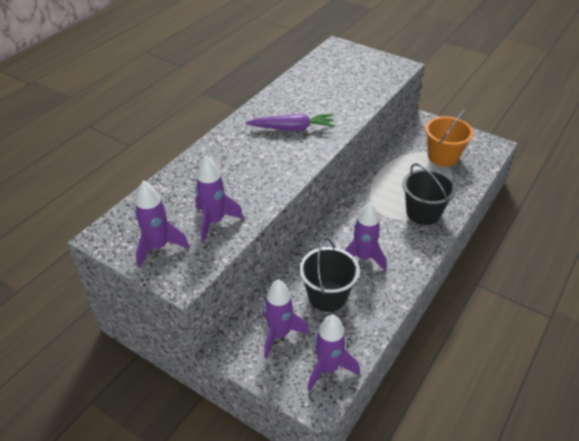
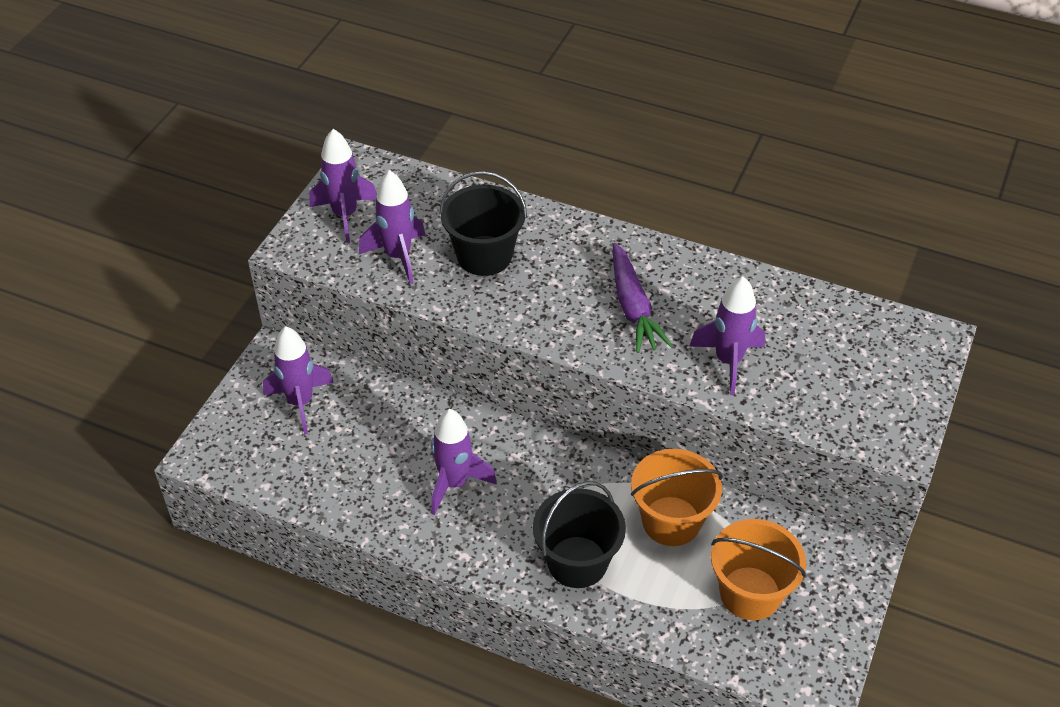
camera: 80 degrees right, 5 degrees up
(327, 296) = (373, 446): black bucket -> black bucket (484, 256)
(328, 369) = (251, 460): purple rocket -> purple rocket (728, 361)
(398, 175) = (671, 521): none -> orange bucket

